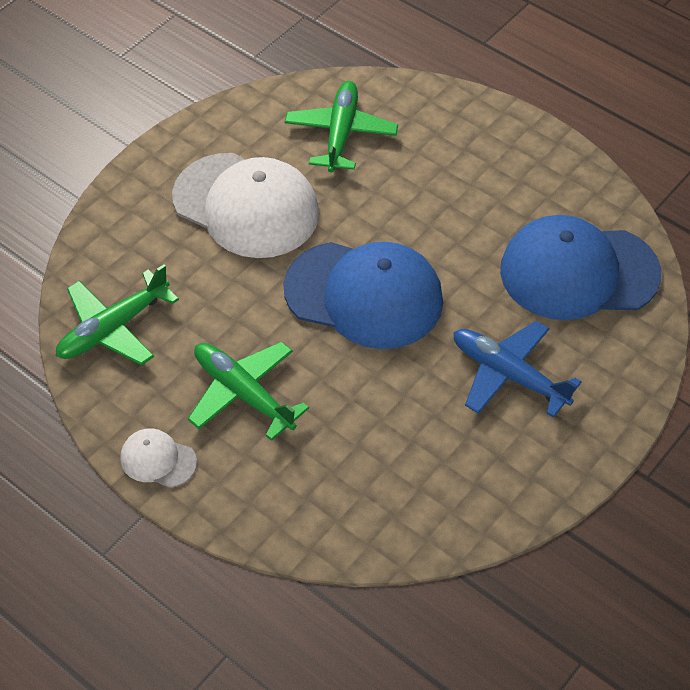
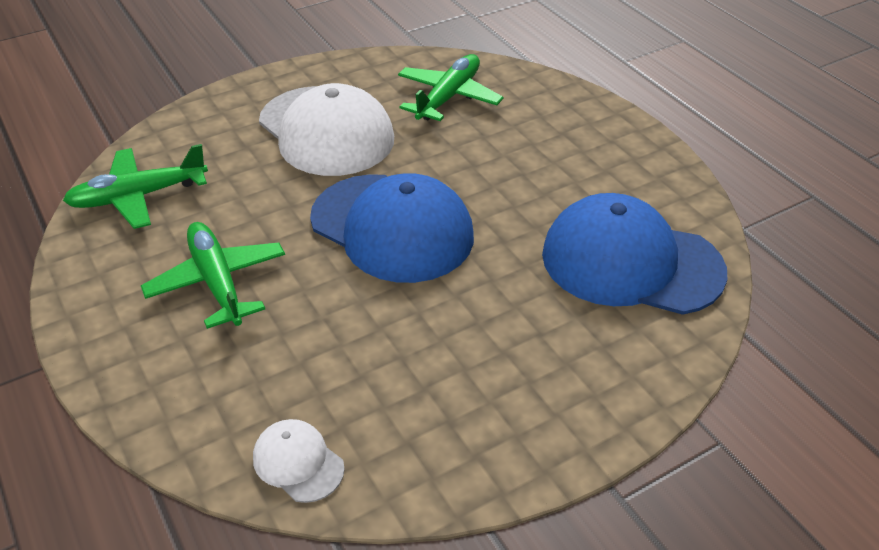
camera: 20 degrees right, 10 degrees down
(158, 460) = (93, 318): white cap -> white cap (298, 462)
(508, 375) = (504, 340): blue plane -> none

